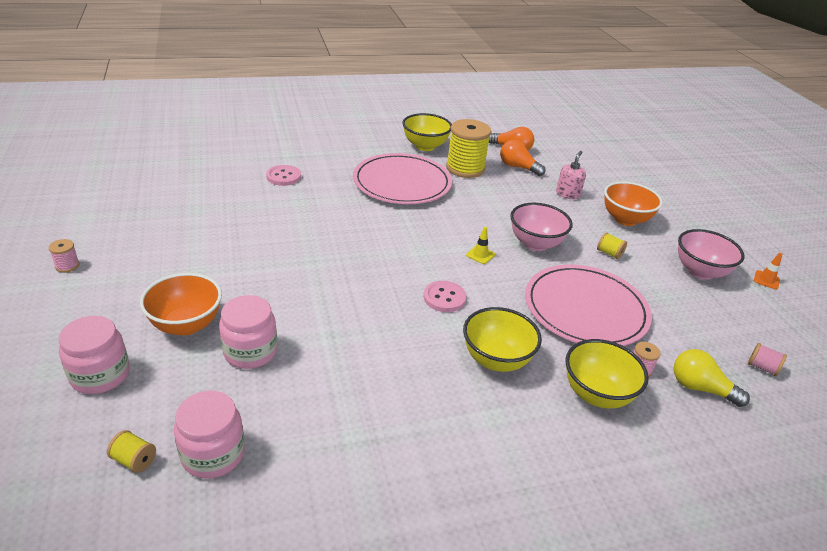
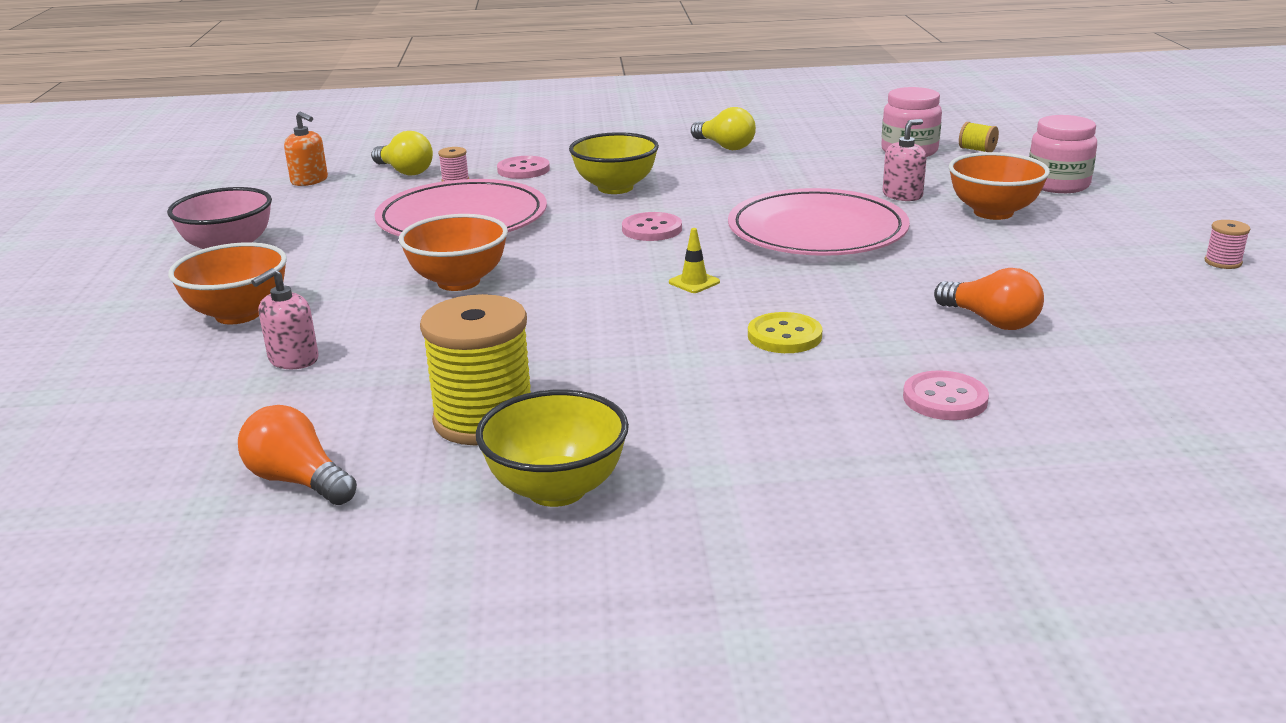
camera: 165 degrees left, 10 degrees down
(250, 352) = (902, 195): pink jar -> pink soap dispenser
(350, 207) = (784, 336): none -> yellow button
(402, 183) = (661, 384): pink plate -> pink plate (817, 231)
(418, 462) = (725, 146): none -> yellow light bulb
(480, 255) = (567, 269): yellow traffic cone -> yellow traffic cone (694, 282)
(518, 167) = (340, 423): orange light bulb -> orange light bulb (990, 321)
(535, 244) = (458, 282): pink bowl -> orange bowl
(596, 394) = (523, 170): yellow bowl -> pink button
(609, 253) = (345, 270): yellow spool -> none
(762, 367) = (309, 181): pink spool -> orange soap dispenser
(766, 280) = (142, 241): orange traffic cone -> none

